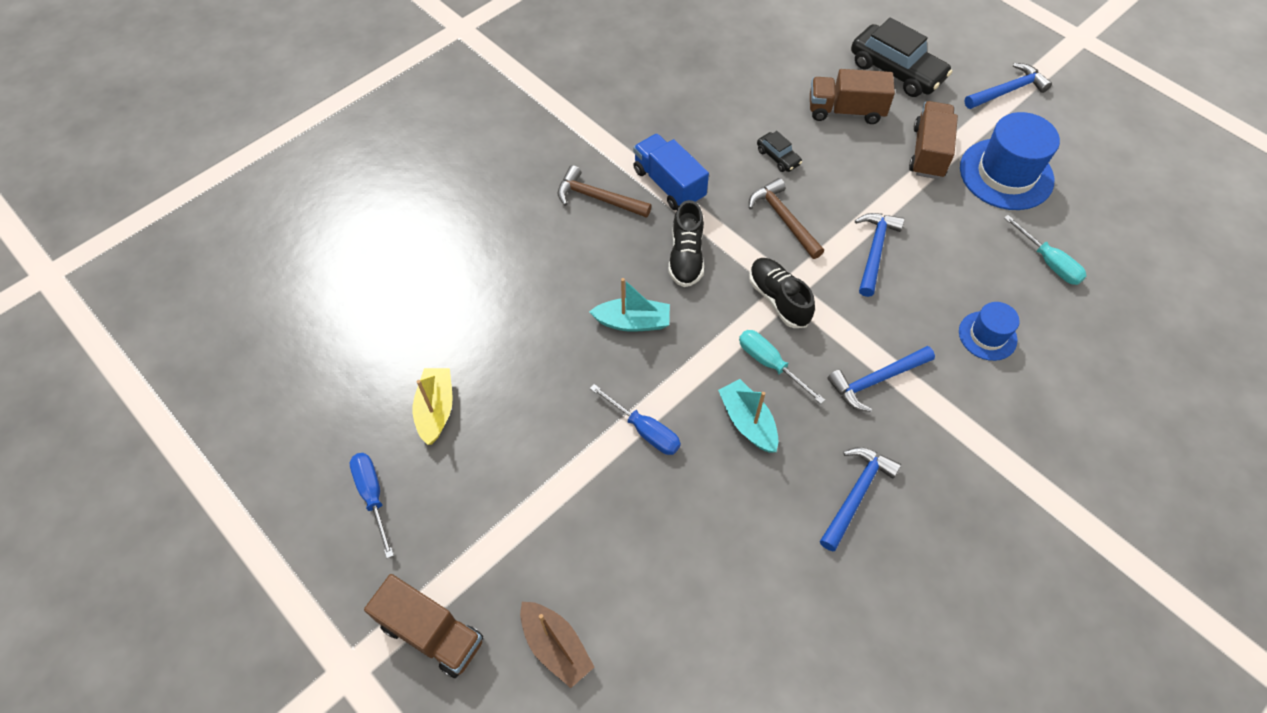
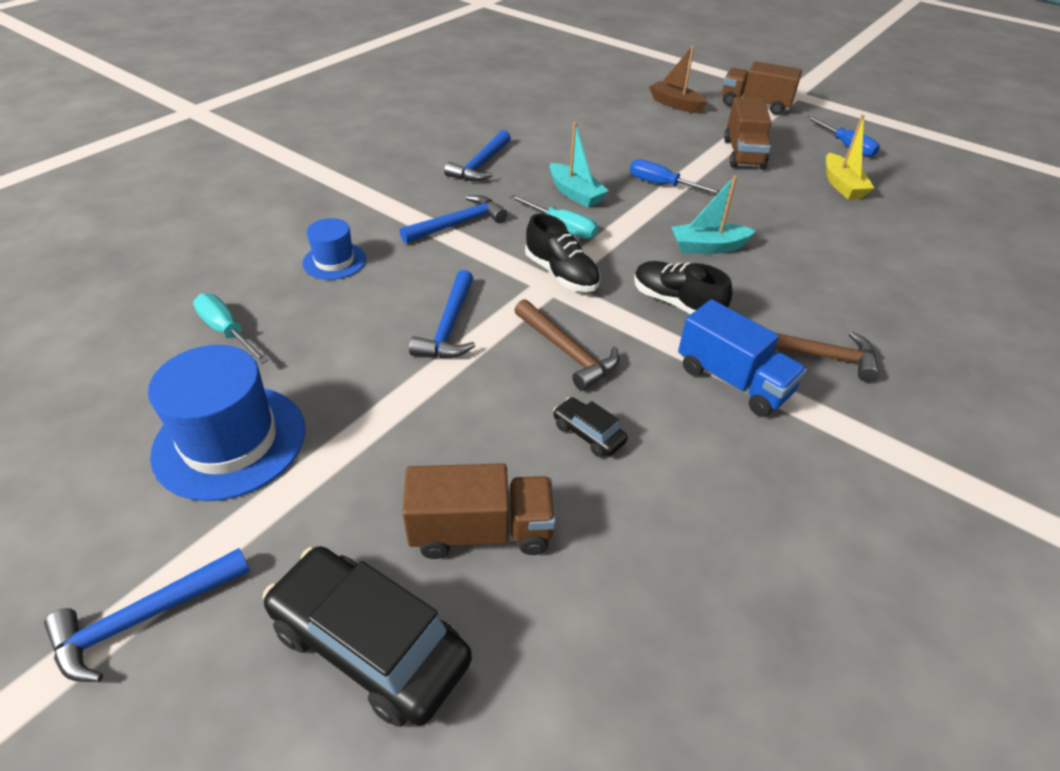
camera: 170 degrees right, 15 degrees down
(686, 257) = (676, 303): black shoe -> black shoe turned 45 degrees counterclockwise
(928, 152) = (347, 465): brown truck -> brown truck (743, 154)

